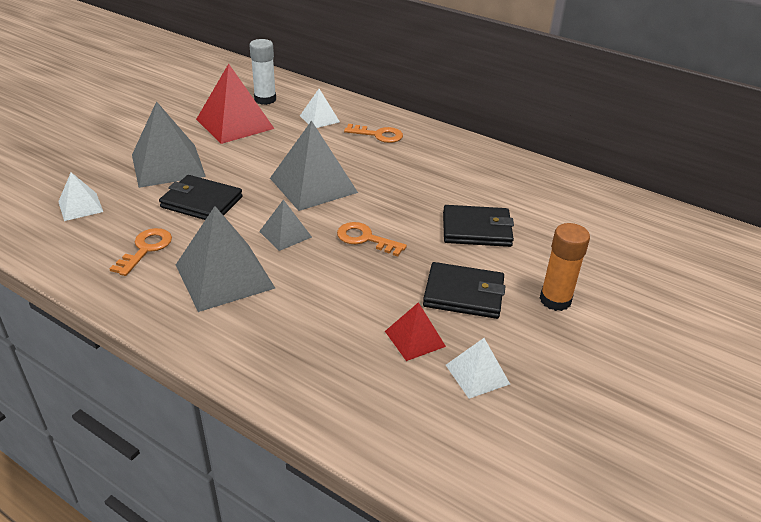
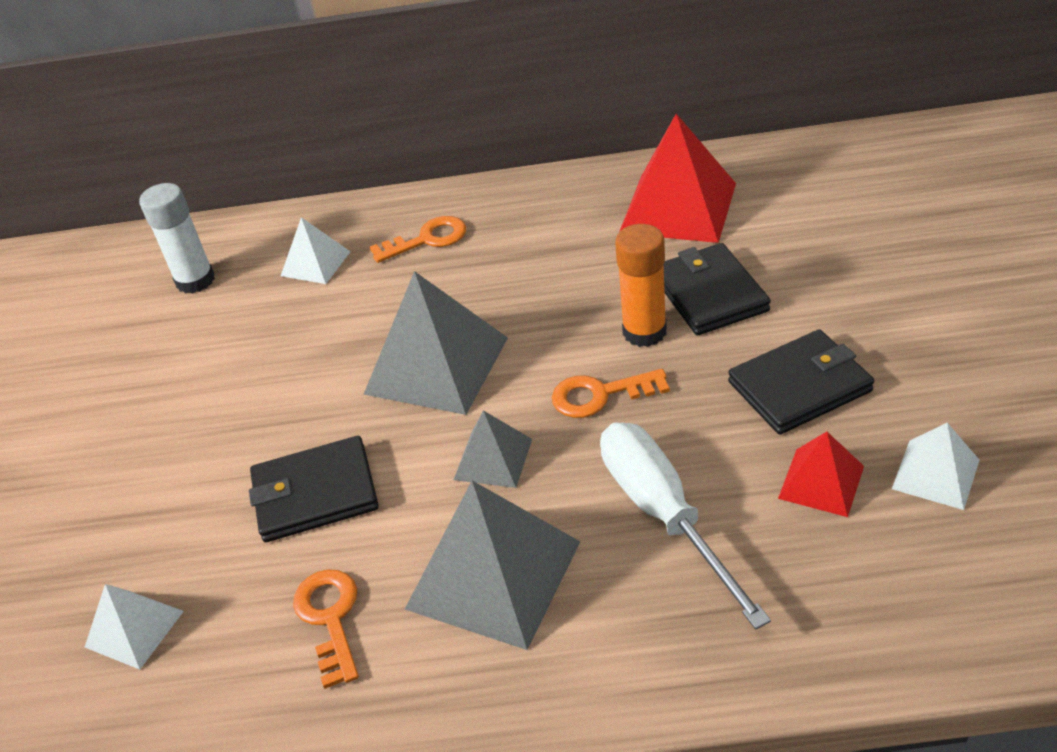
camera: 30 degrees left, 5 degrees up
(167, 165) = (185, 473): grey pyramid -> none
(235, 123) = (200, 345): red pyramid -> red pyramid (678, 207)
(325, 302) = (663, 514): none -> white screwdriver
(476, 229) = (709, 293): black wallet -> black wallet turned 75 degrees counterclockwise
(555, 300) = (897, 325): orange glue stick -> orange glue stick (644, 332)

